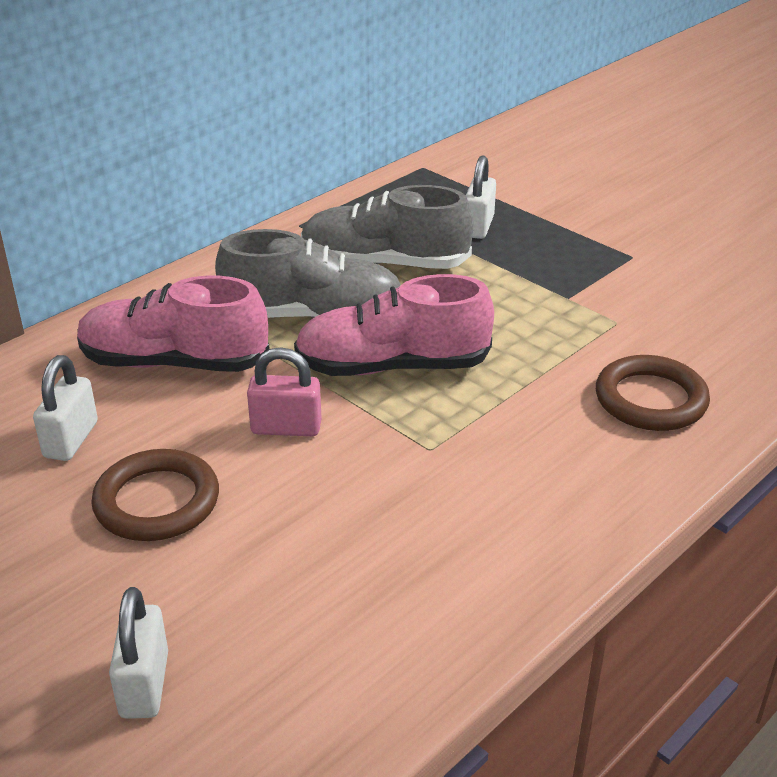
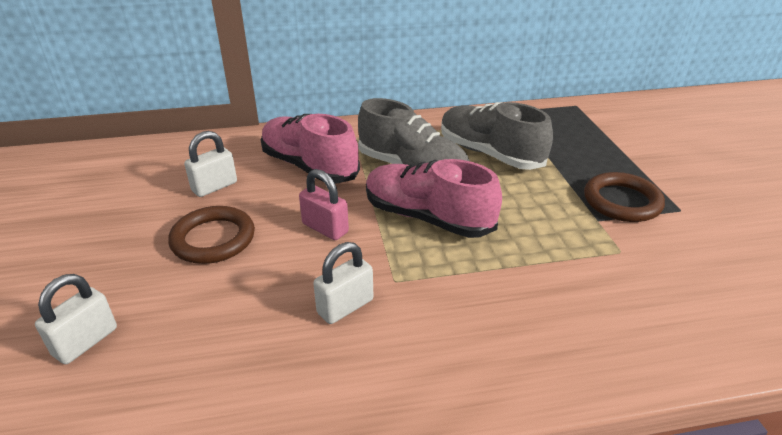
camera: 35 degrees right, 0 degrees up
(478, 226) = (577, 152): white padlock -> white padlock (345, 306)
(650, 399) = (592, 320): brown ring -> brown ring (622, 201)

